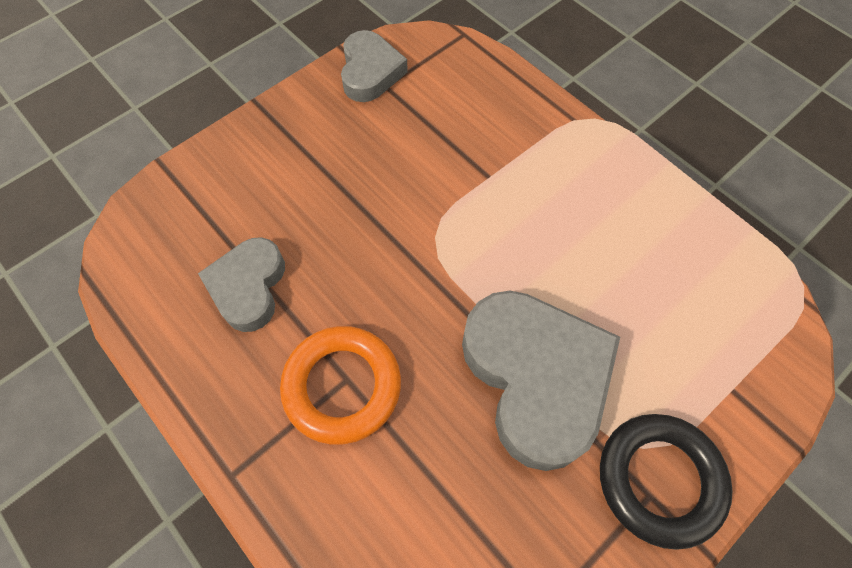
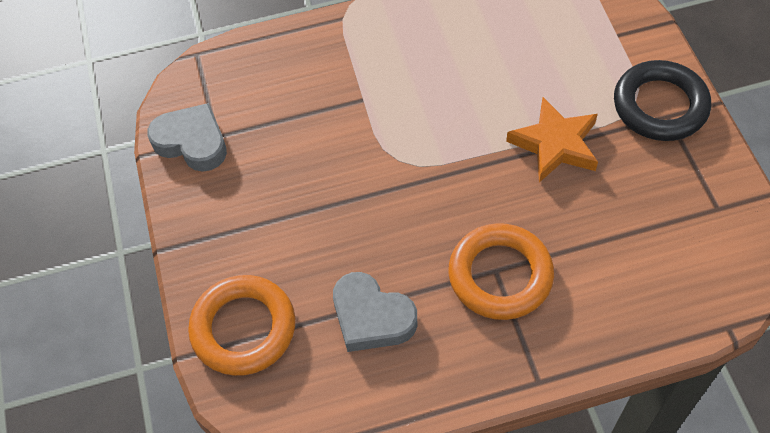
camera: 60 degrees left, 5 degrees down
(200, 191) = (243, 328): none -> orange ring
(535, 378) = (555, 144): grey heart -> orange star

